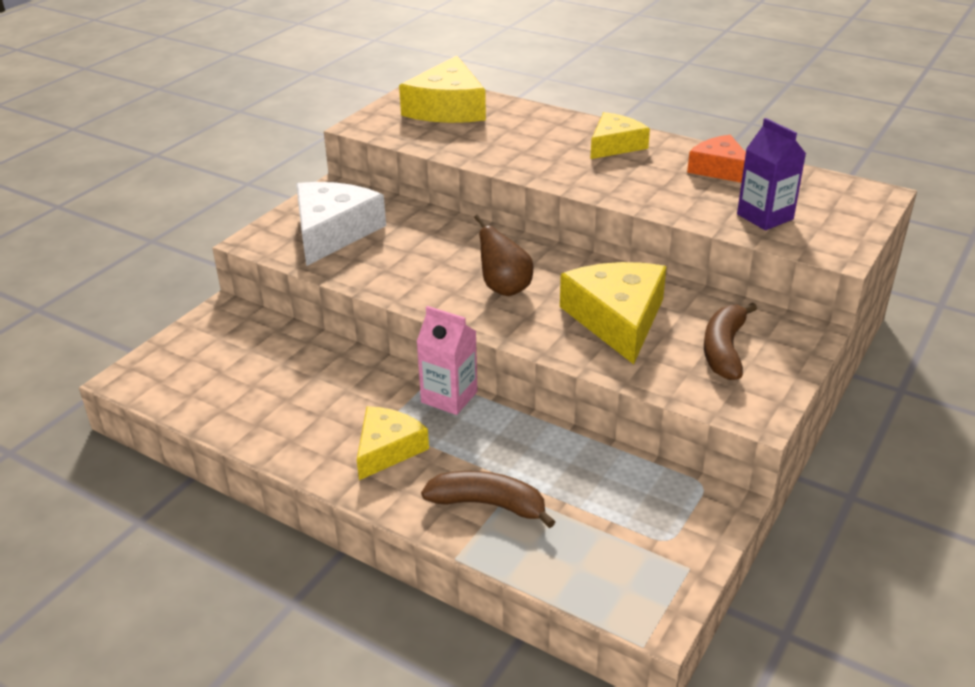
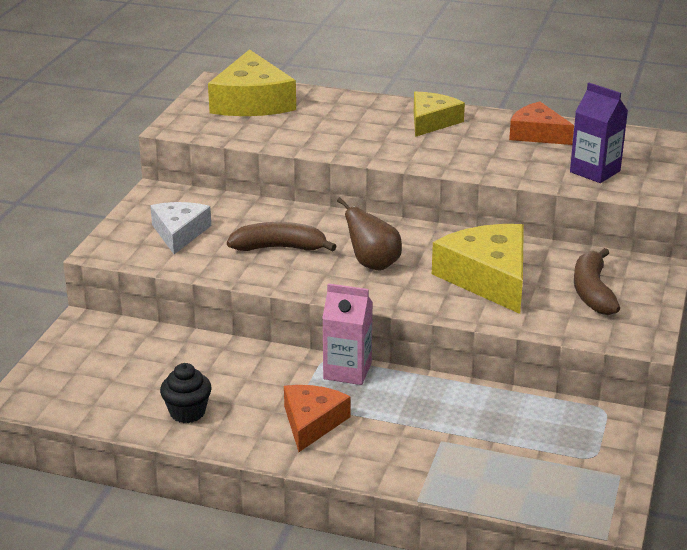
camera: 15 degrees left, 5 degrees down
(272, 418) = (187, 412): none -> black cupcake
(333, 232) = (179, 233): white cheese -> white cheese, size x0.63
(387, 449) = (312, 422): yellow cheese -> orange cheese
(488, 504) = (426, 453): brown banana -> brown banana (279, 248)

